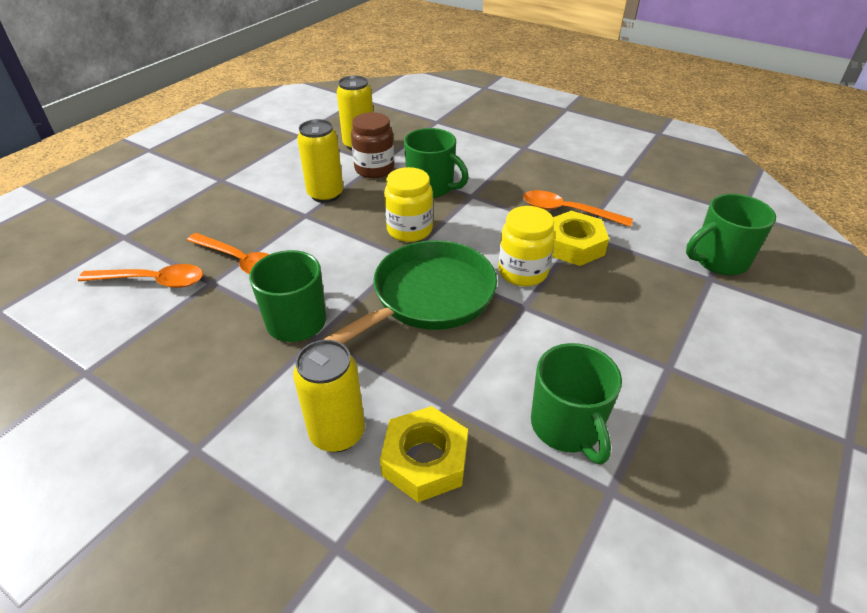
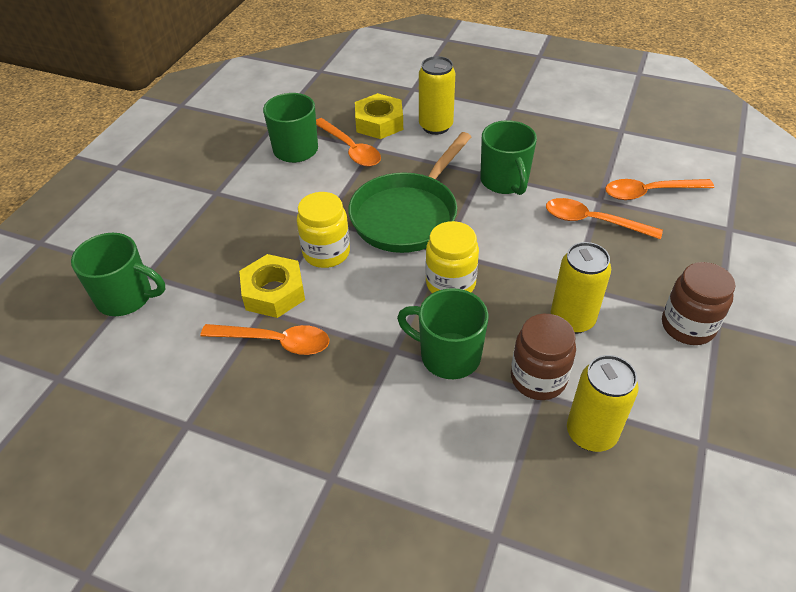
camera: 170 degrees right, 5 degrees up
(245, 180) = (687, 326): none -> brown jar
(480, 409) = (350, 149): none -> orange spoon
(719, 260) = (126, 298): green mug -> green mug turned 45 degrees clockwise

